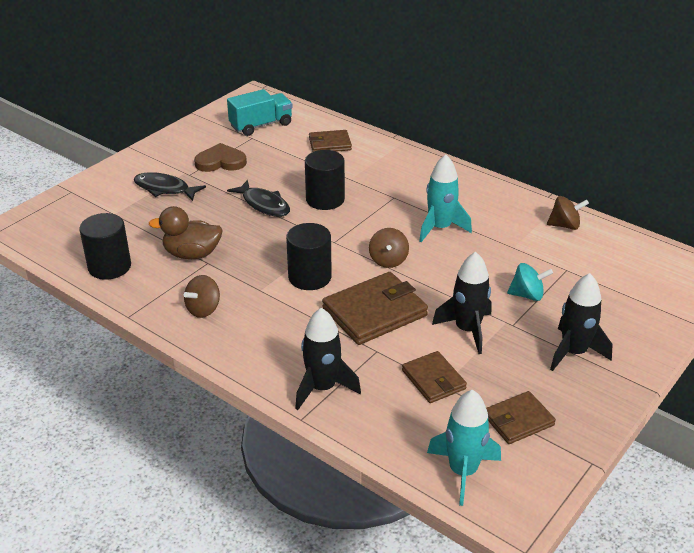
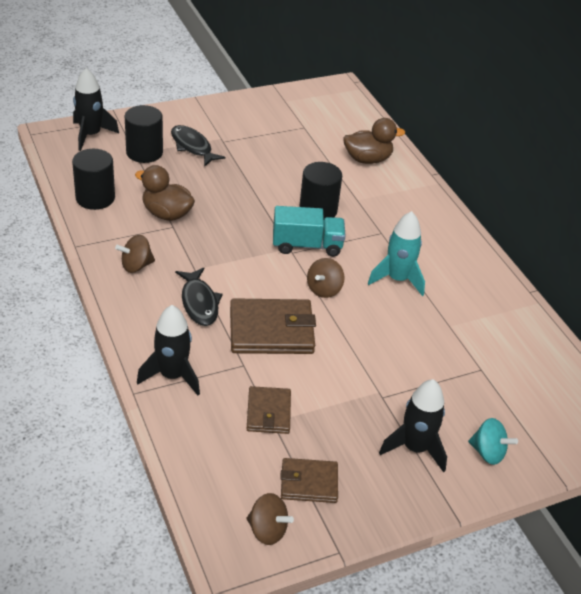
camera: 25 degrees right, 5 degrees up
(220, 162) = (258, 139): brown heart -> none
(261, 125) = (322, 118): turquoise truck -> turquoise truck (307, 245)
(264, 204) = (262, 193): black fish -> black fish (199, 303)
(309, 277) = (244, 275): black cylinder -> black cylinder (144, 152)
(330, 144) = (367, 159): brown wallet -> brown duck
(463, 471) = (222, 501): turquoise rocket -> none
(467, 330) = (337, 383): black rocket -> black rocket (91, 135)
(527, 295) = (421, 376): turquoise spinning top -> turquoise spinning top (488, 452)
(565, 225) = (519, 326): brown spinning top -> brown spinning top (267, 530)

